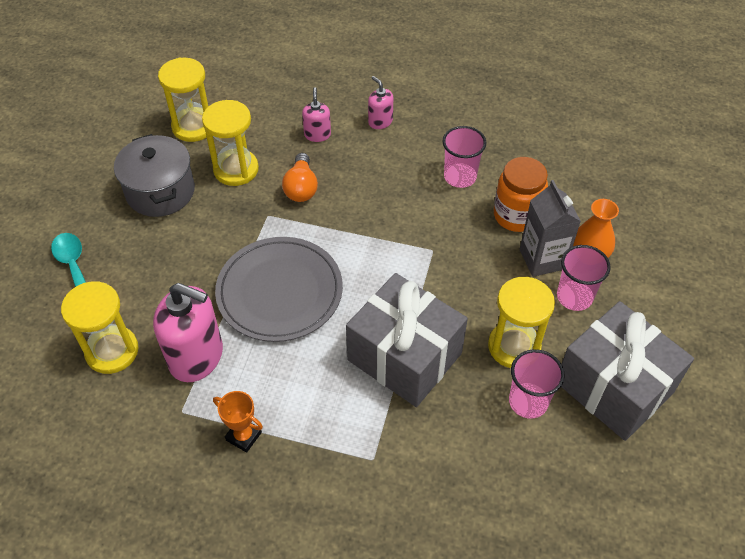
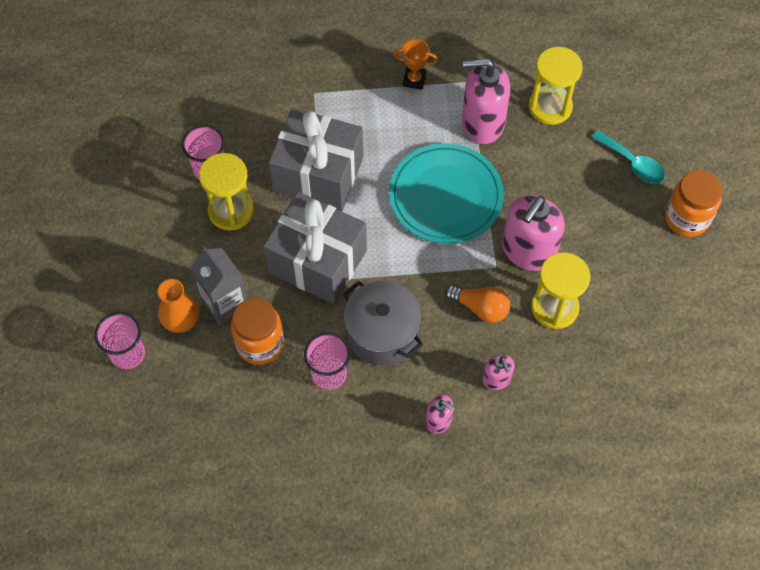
camera: 160 degrees right, 10 degrees up
(66, 203) = (686, 218): none -> orange jar
(160, 191) = (610, 259): grey pot -> grey pot (382, 333)
(193, 126) = (629, 346): yellow hourglass -> none
(229, 219) = (528, 251): none -> pink soap dispenser
(279, 292) = (445, 196): grey plate -> turquoise plate
(301, 187) = (480, 308): orange light bulb -> orange light bulb turned 135 degrees clockwise
(574, 297) = (188, 273): pink cup -> pink cup (128, 354)
(614, 387) = (142, 202): grey gift -> grey gift (317, 261)

